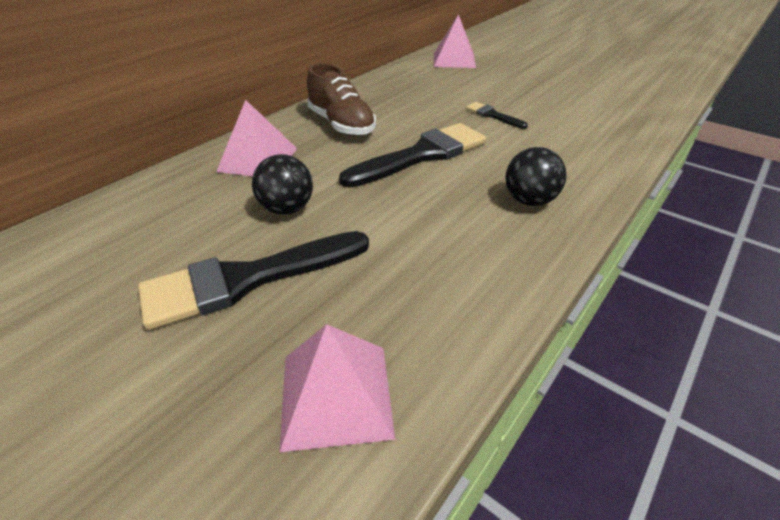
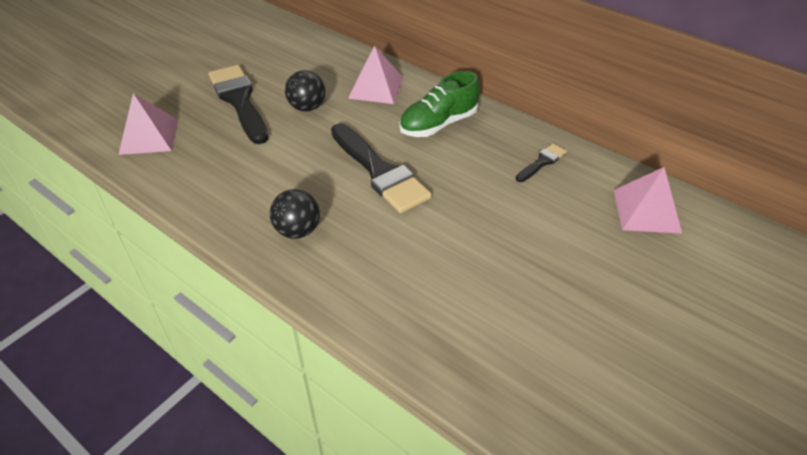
camera: 90 degrees right, 5 degrees up
(341, 125) = (438, 124): brown shoe -> green shoe
(492, 115) = (468, 228): black brush -> black brush (542, 162)

